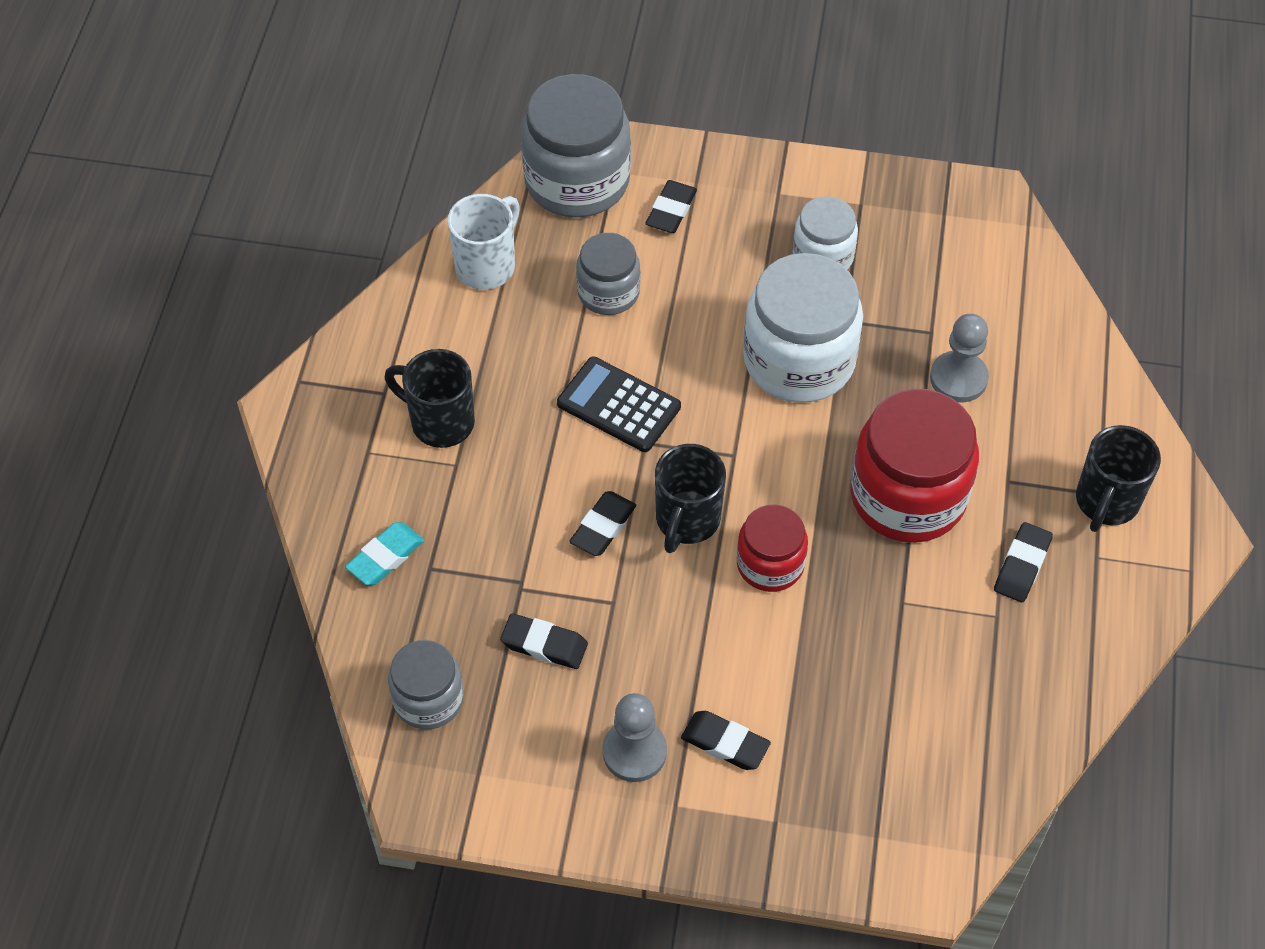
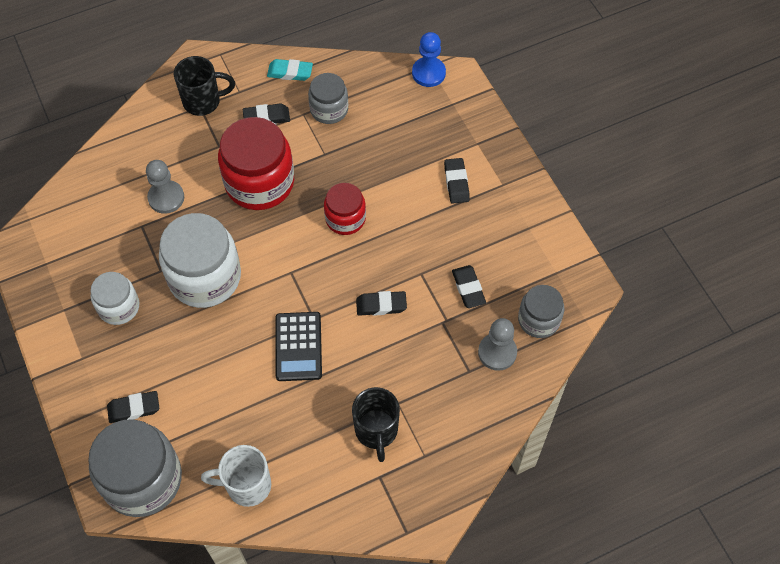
camera: 125 degrees left, 5 degrees up
(385, 557) = (480, 397): turquoise eraser -> turquoise eraser (290, 72)
(608, 292) = (221, 403): grey jar -> grey jar (329, 109)
(634, 752) = (491, 216): grey pawn -> grey pawn (497, 352)
(686, 521) = (348, 269): black mug -> none
(962, 841) = (428, 73): none -> blue pawn

